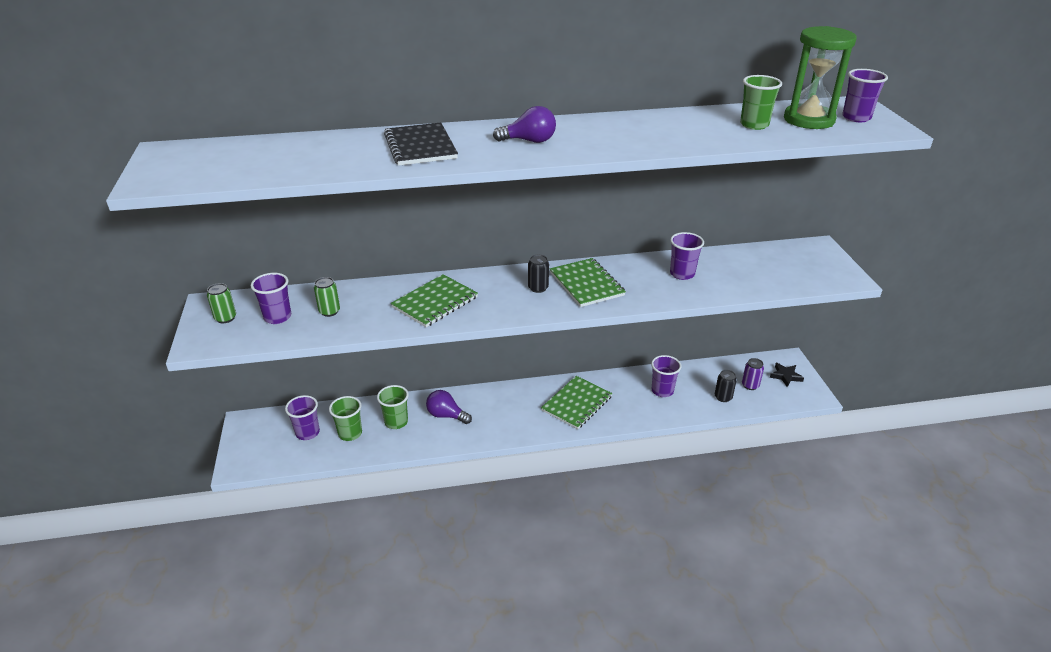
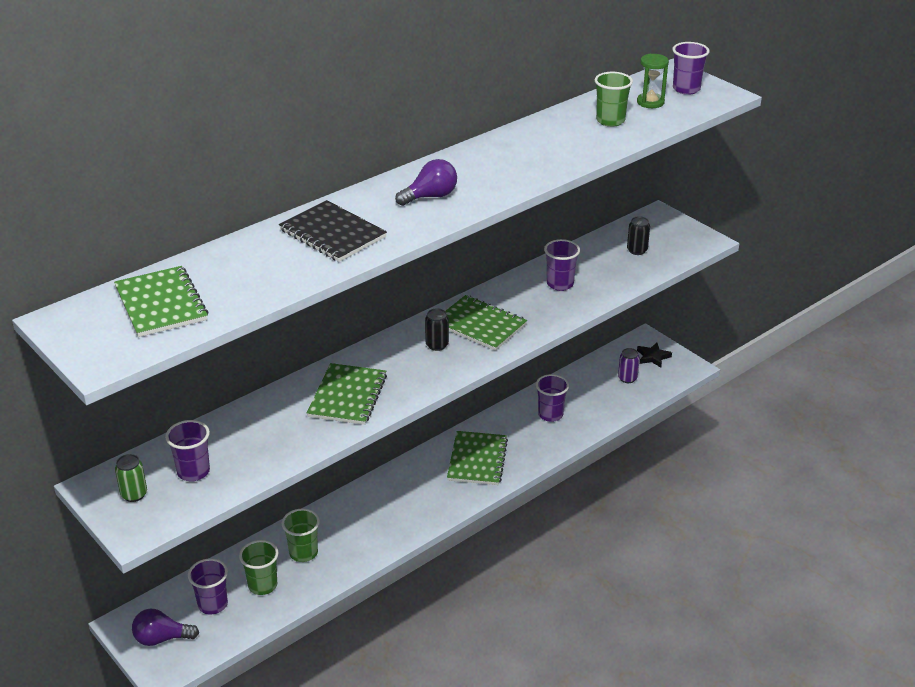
camera: 30 degrees left, 0 degrees up
(239, 158) = (161, 304): none -> green notebook
(329, 311) = (244, 445): green can -> none
(446, 415) = (352, 524): purple light bulb -> purple light bulb (161, 638)
(723, 397) = (611, 400): black can -> black can (637, 250)
(809, 120) = (650, 102): green hourglass -> green hourglass, size x0.55

